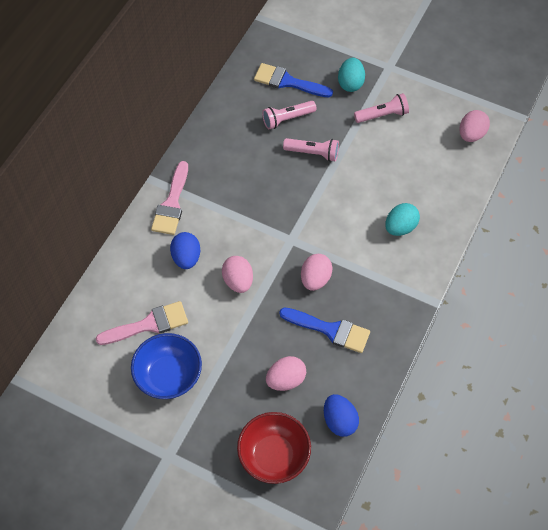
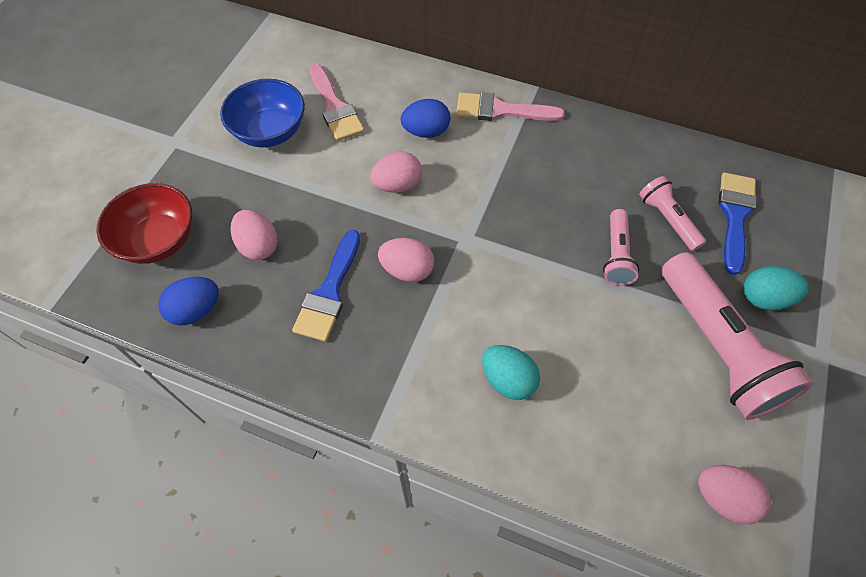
camera: 85 degrees right, 0 degrees up
(382, 115) = (717, 347): pink flashlight -> pink flashlight, size x1.94

